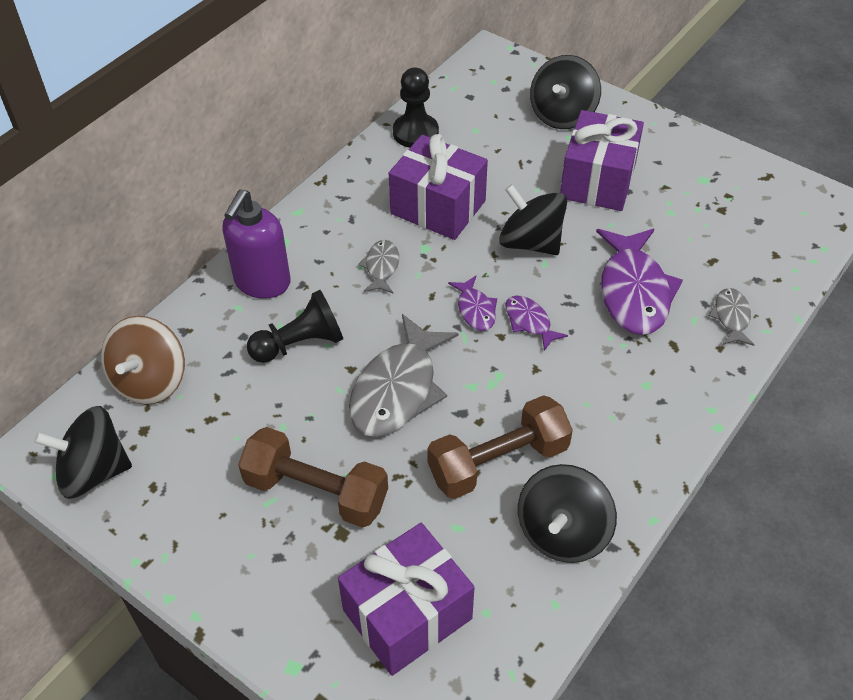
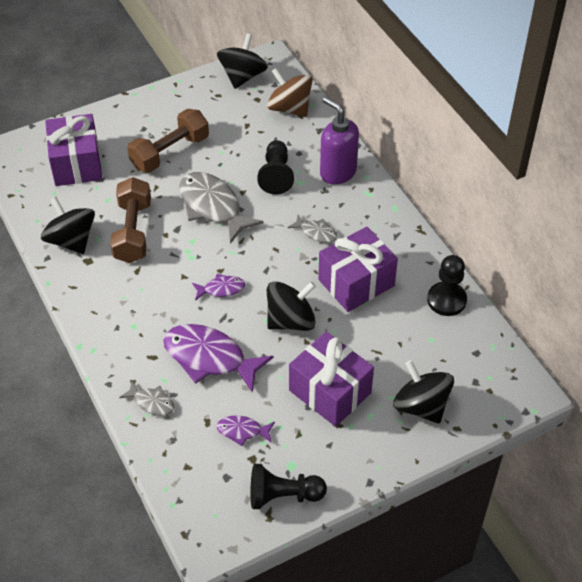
camera: 115 degrees right, 0 degrees up
(475, 309) = (249, 266): purple fish -> purple fish (242, 431)
(739, 173) = (283, 495): none -> black pawn

